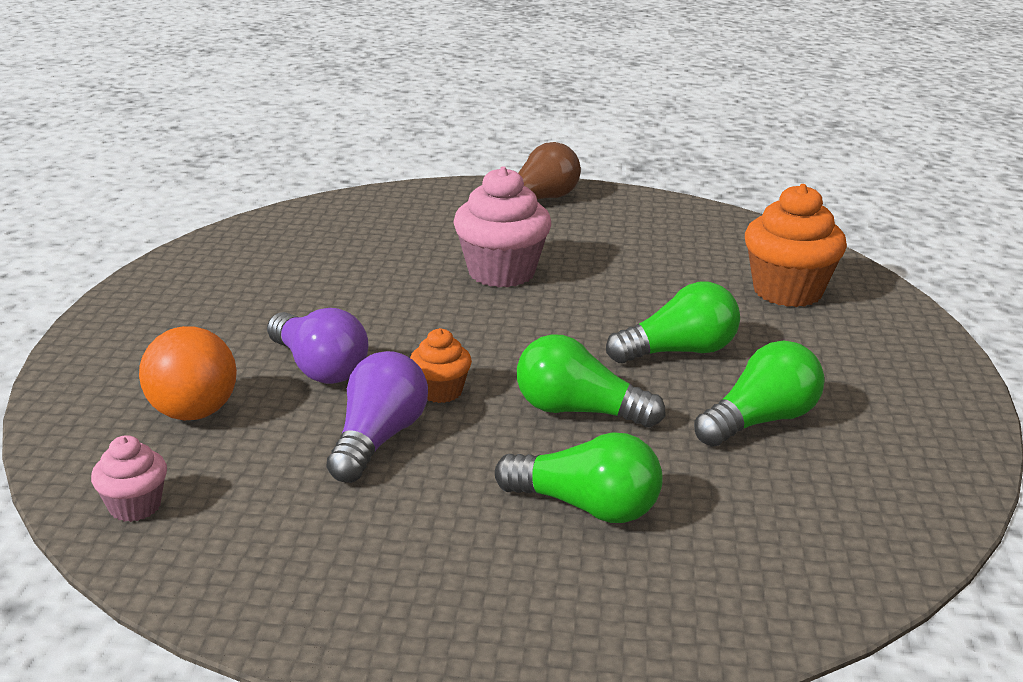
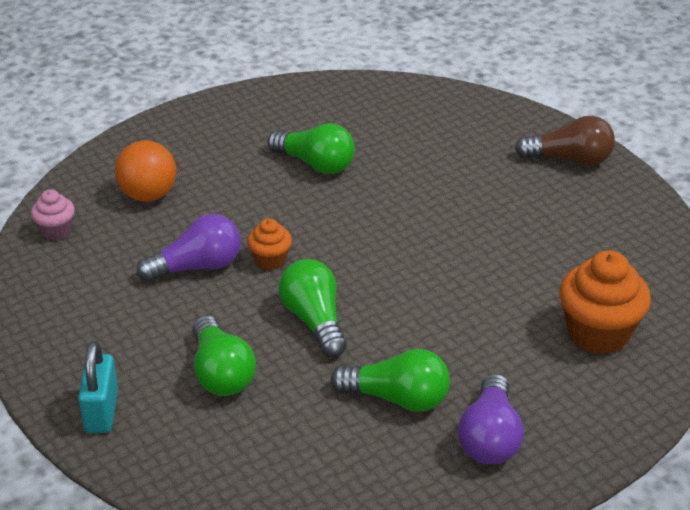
camera: 50 degrees right, 10 degrees up
(319, 368) = (239, 206): purple light bulb -> purple light bulb (489, 438)
(501, 272) = (441, 203): pink cupcake -> none
(542, 628) = (102, 411): none -> turquoise padlock
(679, 352) = (439, 325): green light bulb -> green light bulb (315, 164)

